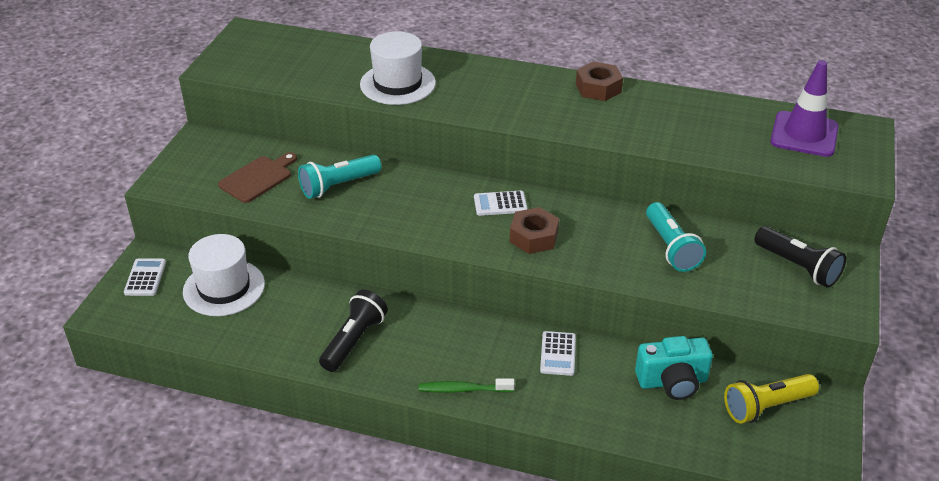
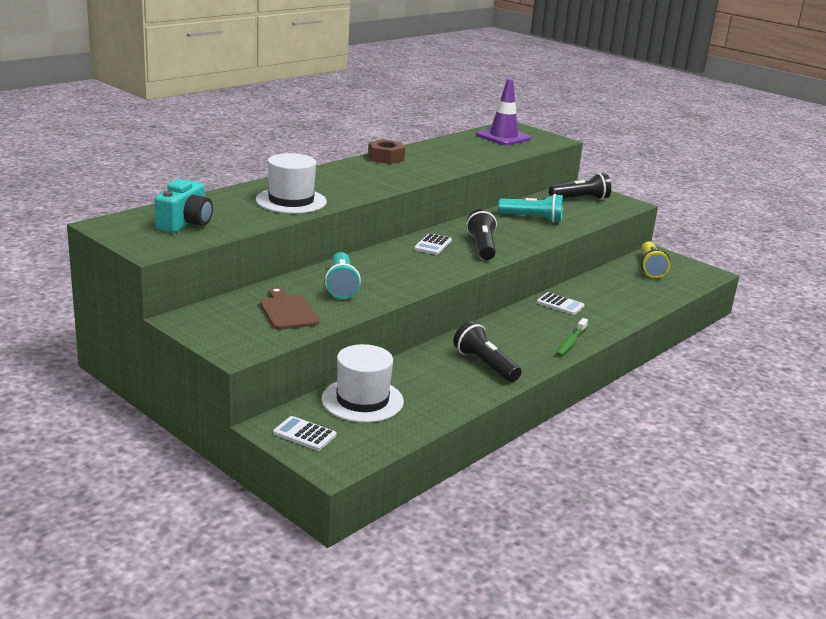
camera: 65 degrees left, 15 degrees down
(534, 237) = (482, 247): brown nut -> black flashlight
(672, 382) = (612, 283): turquoise camera -> turquoise camera (185, 223)

